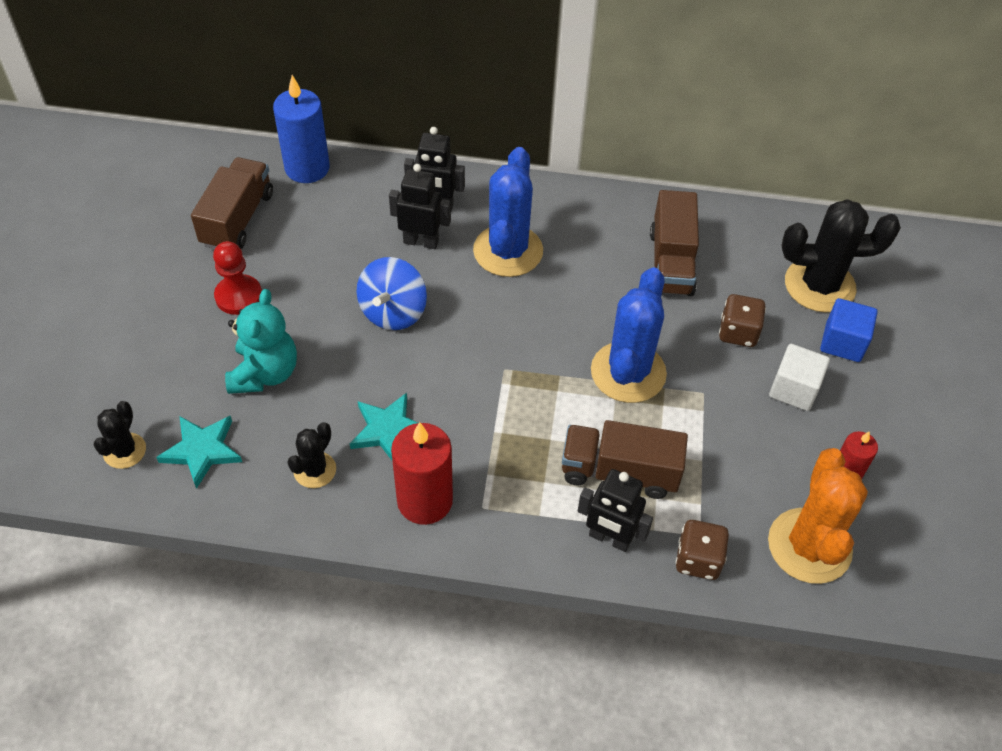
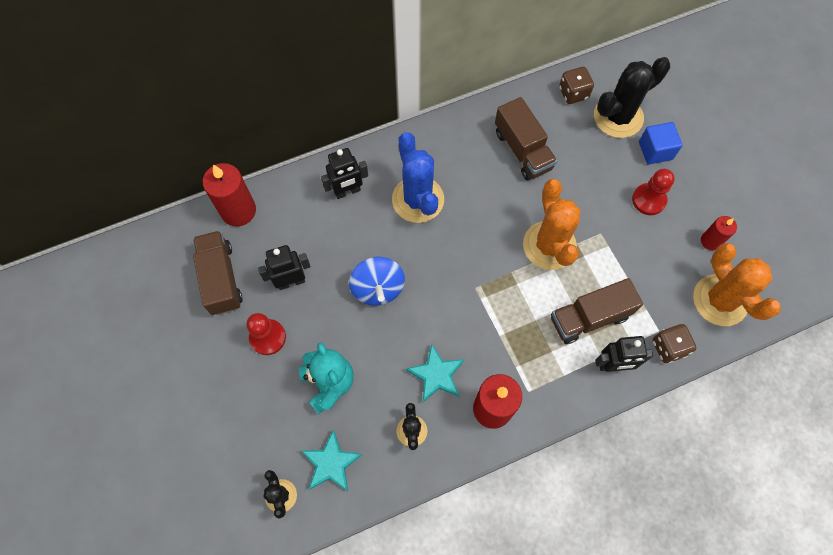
camera: 30 degrees left, 15 degrees up
(307, 168) = (238, 211): blue candle -> red candle
(421, 241) = (357, 225): black robot -> black robot (291, 281)
(628, 372) = (549, 245): blue cactus -> orange cactus
(738, 333) = (593, 179): brown dice -> brown dice (573, 93)
(794, 389) = (648, 200): white cube -> red pawn

